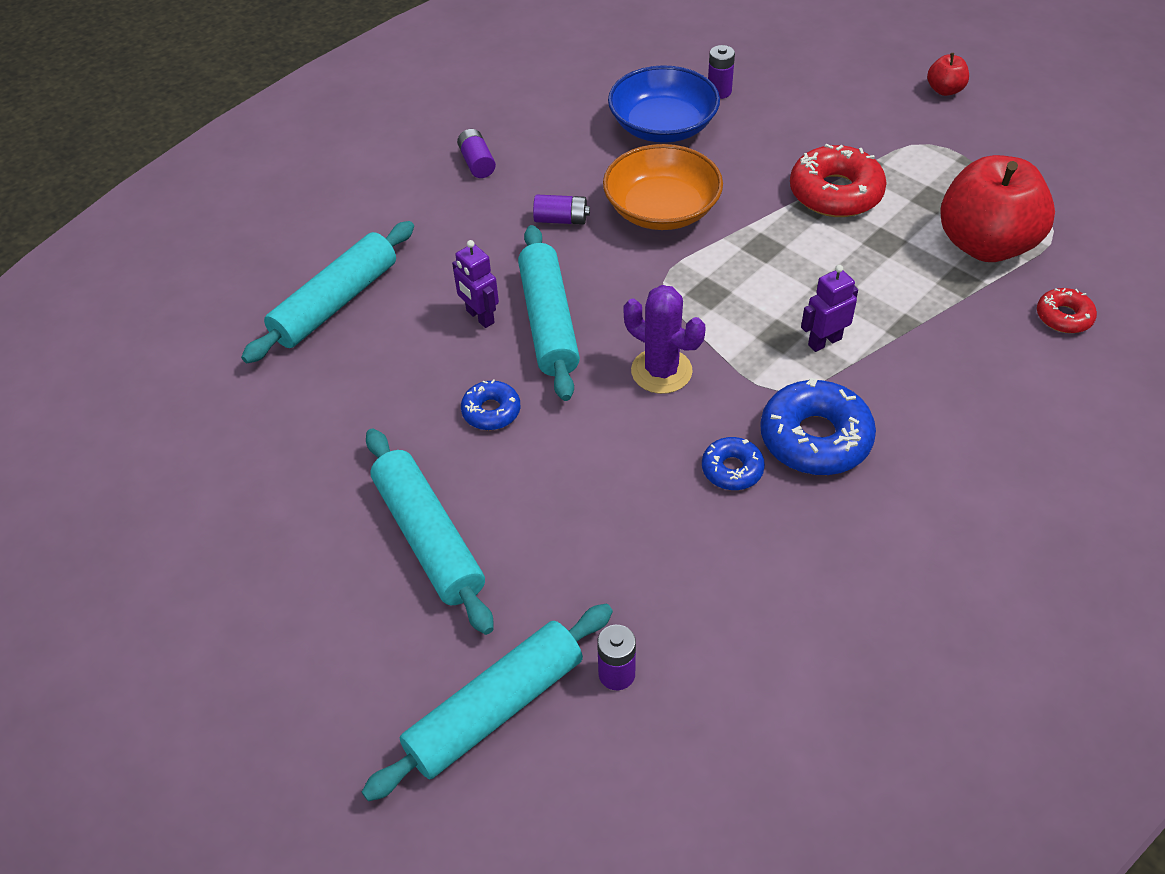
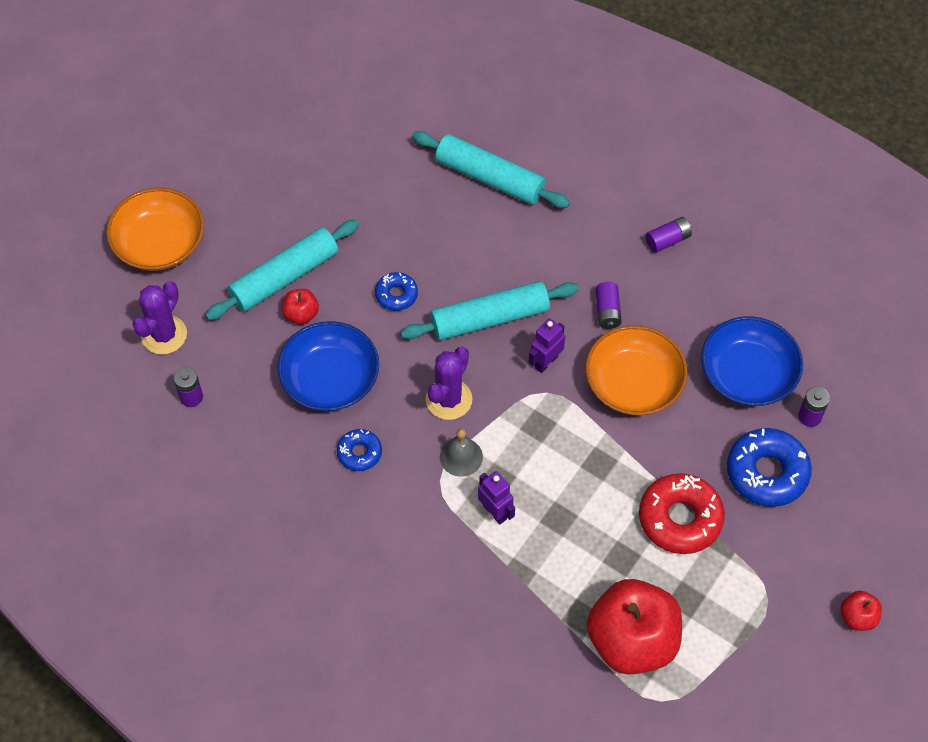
camera: 80 degrees right, 10 degrees up
(316, 709) = (159, 243): none -> orange bowl
(480, 317) = (488, 272): purple robot -> purple robot (546, 362)
(495, 709) = (164, 335): turquoise rolling pin -> purple cactus
(498, 521) = (301, 314): none -> red apple
(612, 494) = (330, 379): none -> blue bowl
(745, 366) = (461, 457): none -> grey bell
(815, 438) = (394, 507): blue donut -> blue donut (767, 472)
(1064, 317) = (549, 698): red donut -> none

